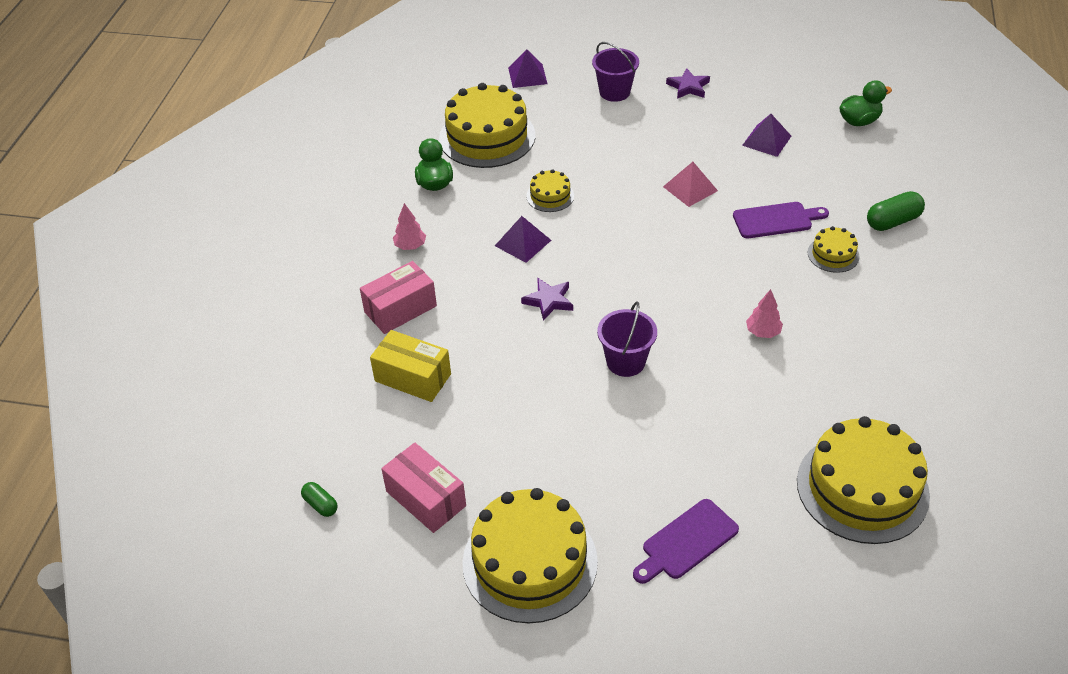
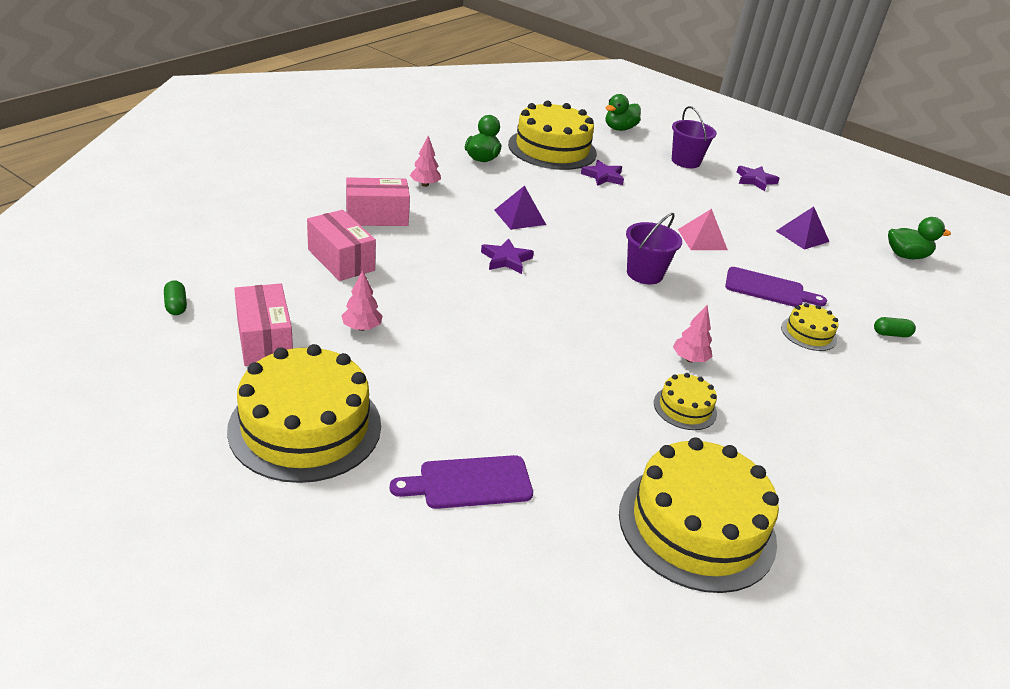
camera: 20 degrees right, 10 degrees down
(412, 377) = (341, 260): yellow box -> pink box
(491, 441) = (362, 327): none -> pink tree
(527, 75) = (619, 128): purple pyramid -> green duck
(550, 196) = (571, 199): yellow cake -> yellow cake (685, 408)
(557, 151) = (603, 176): none -> purple star
(625, 362) = (536, 326): purple bucket -> purple bucket (644, 274)
(893, 221) = (891, 334): green capsule -> green capsule, size x0.59

